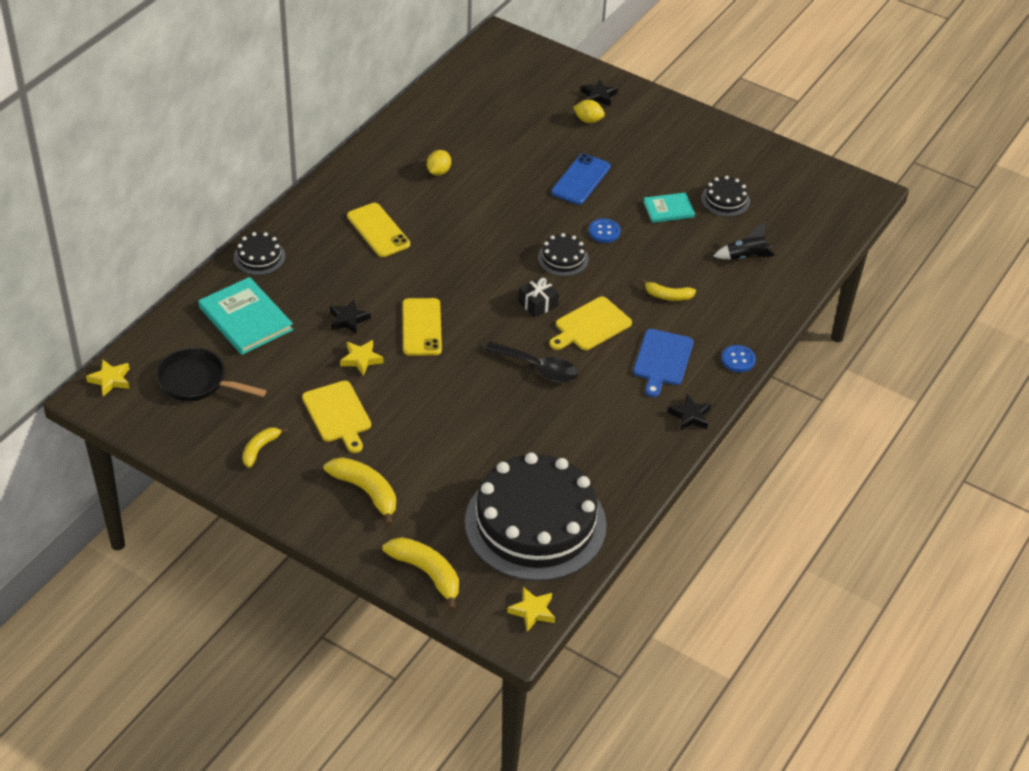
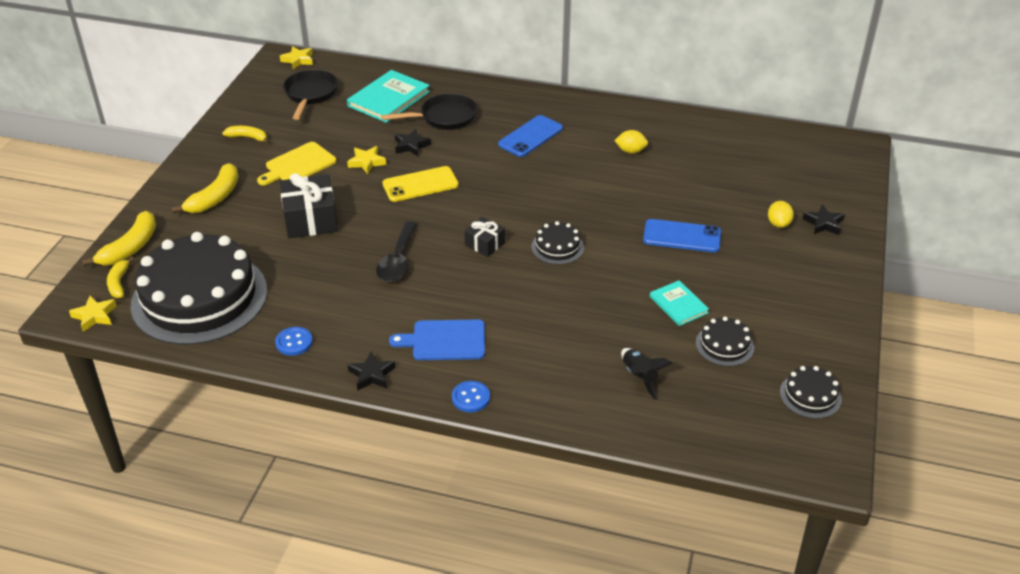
camera: 75 degrees right, 5 degrees down
(259, 257) = (463, 89): black cake -> black cake (810, 395)
(308, 284) = (444, 117): none -> black pan
(378, 230) = (530, 136): yellow phone -> blue phone
(442, 420) = (310, 219): none -> black gift
(591, 325) = (471, 283): yellow cutting board -> none
(604, 232) = (613, 266): blue button -> blue button (294, 342)
(668, 296) = (542, 328): yellow banana -> yellow banana (119, 283)

